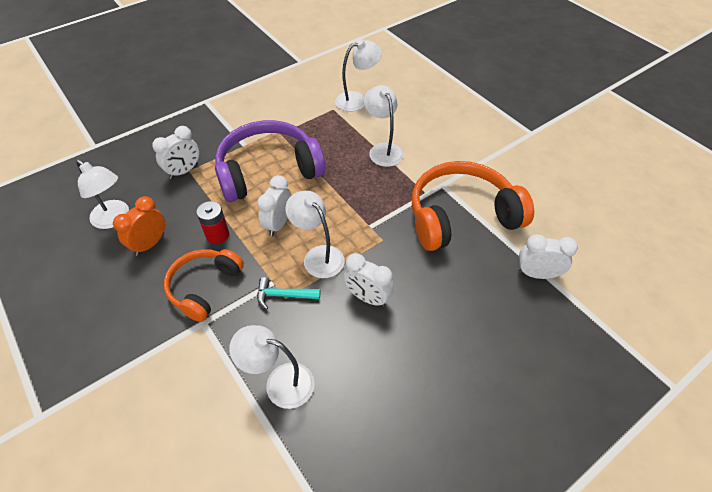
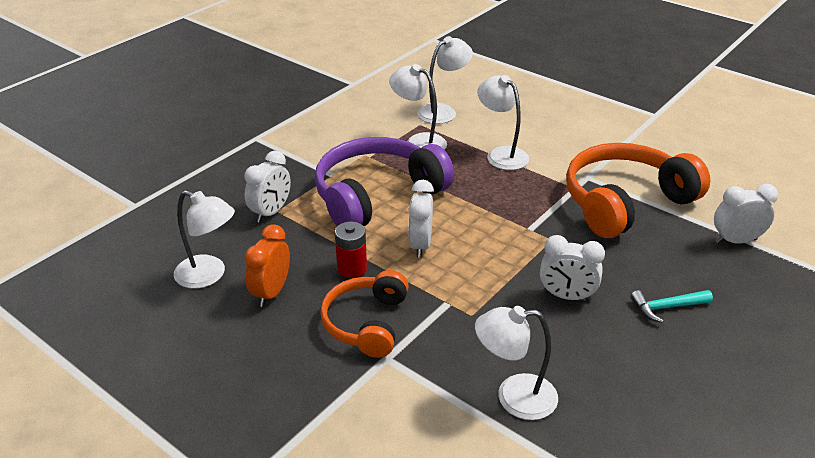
camera: 15 degrees left, 15 degrees down
(284, 295) = (468, 313): turquoise hammer -> turquoise hammer (666, 307)
(318, 256) = (486, 267): white lamp -> white lamp (418, 142)

